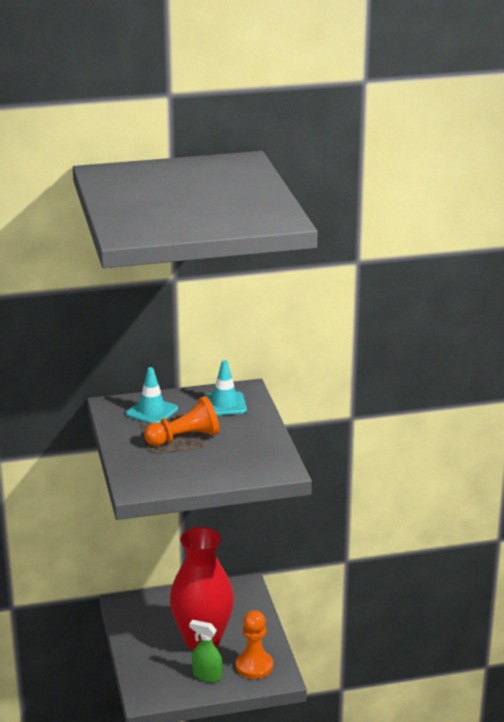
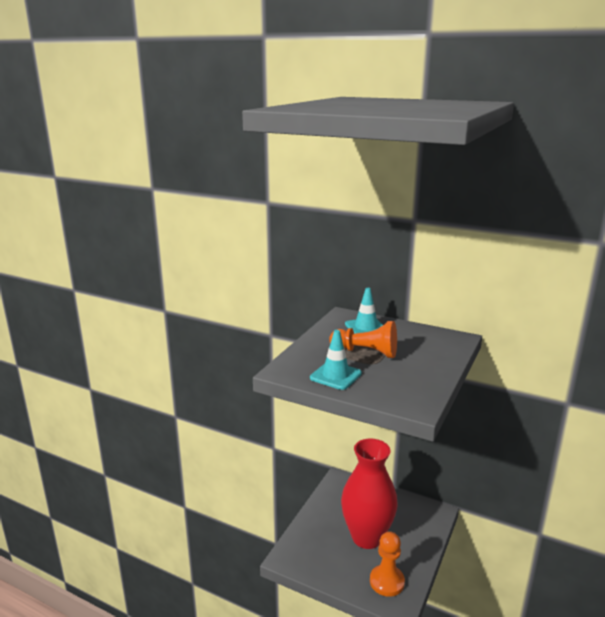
camera: 40 degrees right, 5 degrees down
(207, 675) = (344, 567): green spray bottle -> none
(224, 404) = (428, 341): turquoise traffic cone -> turquoise traffic cone (335, 376)

